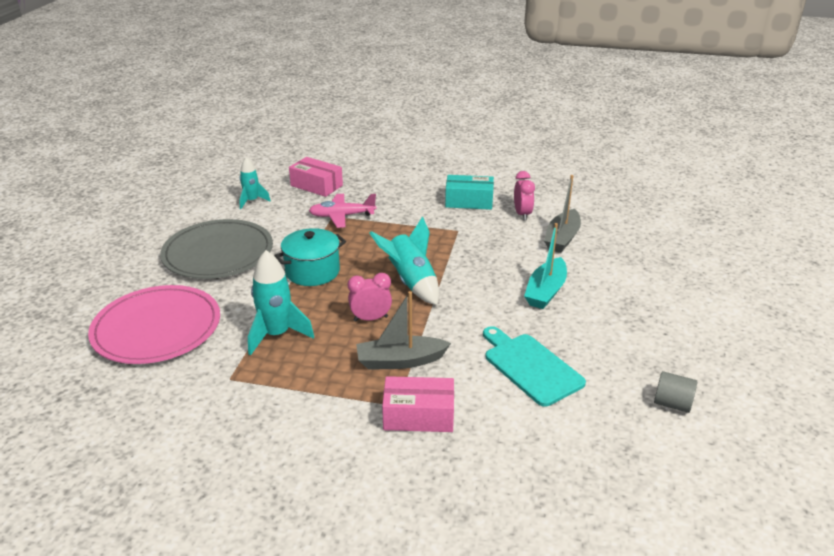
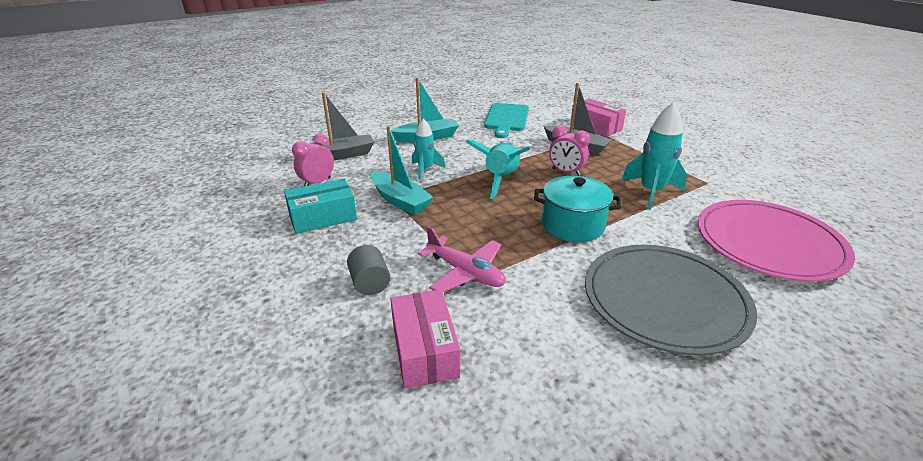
camera: 135 degrees left, 0 degrees up
(252, 201) = (552, 379): turquoise rocket -> turquoise rocket (425, 170)
(448, 231) = (400, 200): none -> turquoise boat
(469, 201) = (323, 217): turquoise box -> turquoise box turned 75 degrees counterclockwise
(672, 404) = (470, 90): grey cylinder -> grey cylinder (370, 283)

